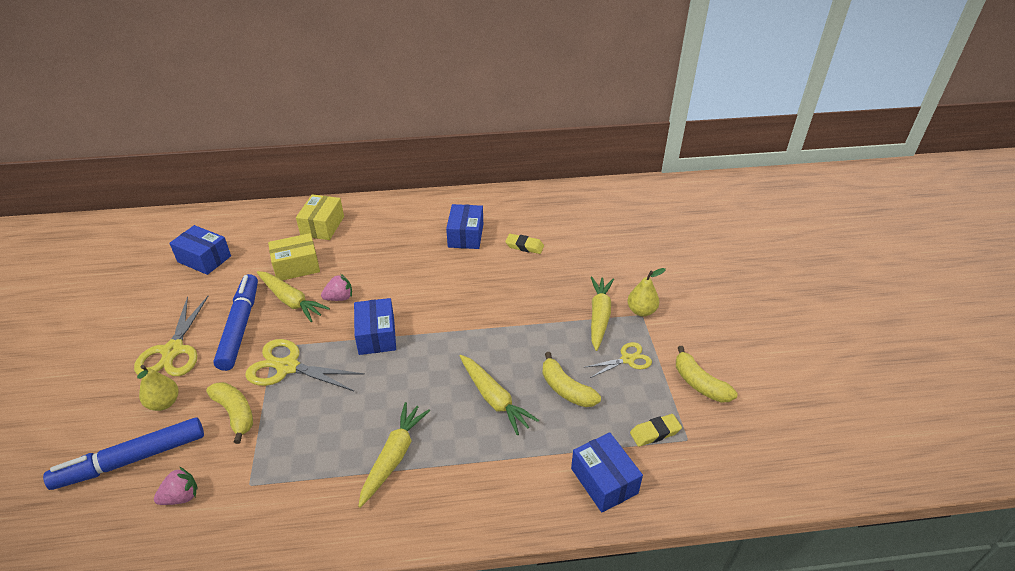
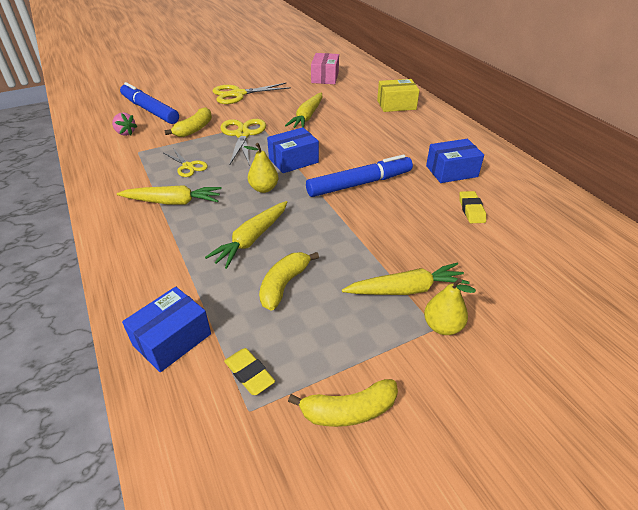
camera: 70 degrees right, 0 degrees up
(164, 403) = (195, 105): yellow pear -> yellow pear (264, 188)
(204, 259) = (325, 77): blue box -> pink box
(240, 327) = (271, 107): blue marker -> blue marker (359, 184)
(296, 266) = (344, 108): yellow box -> none
(339, 298) = (323, 134): pink strawberry -> none
(627, 359) = (352, 327): yellow scissors -> yellow scissors (188, 166)
(699, 383) = (348, 411): yellow banana -> yellow banana turned 135 degrees counterclockwise

